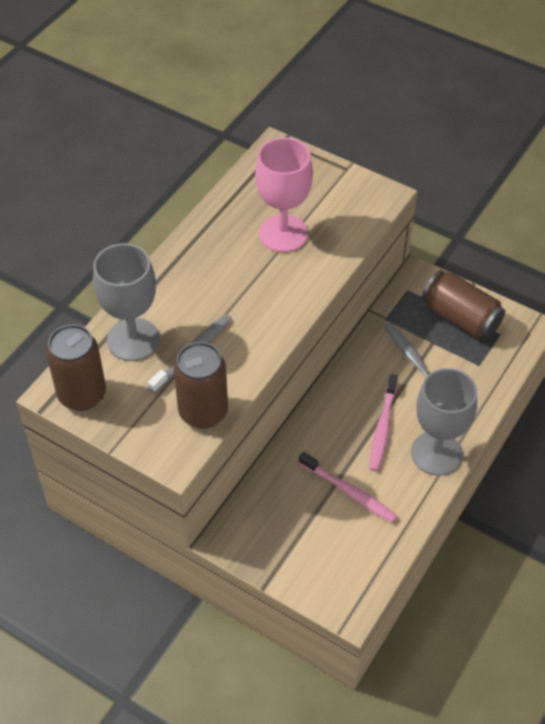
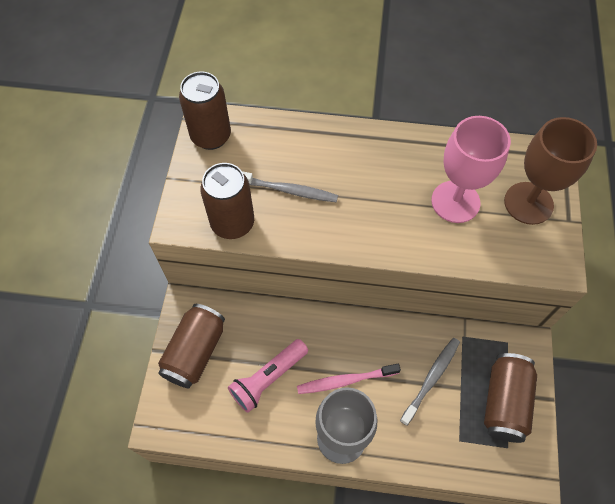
camera: 65 degrees right, 10 degrees up
(133, 339) = (279, 145): grey goblet -> none
(286, 548) = (195, 352): none -> brown can
(315, 186) = (528, 203): none -> brown goblet
(348, 491) = (268, 378): pink toothbrush -> pink flashlight

